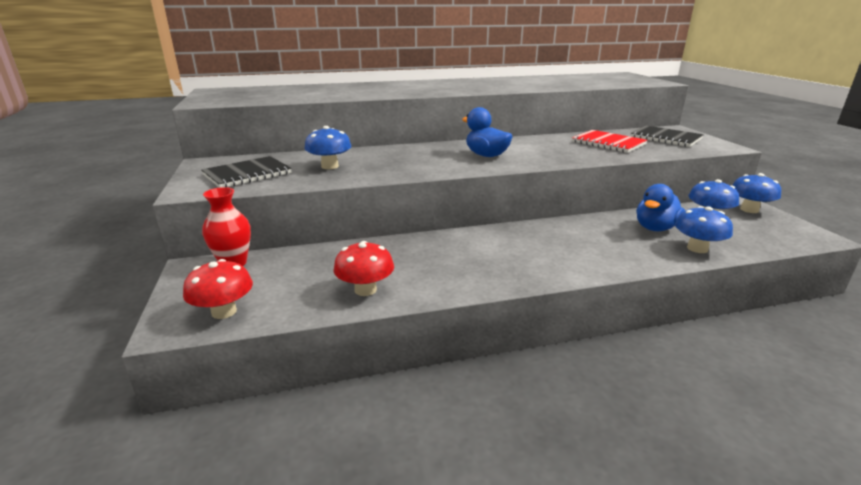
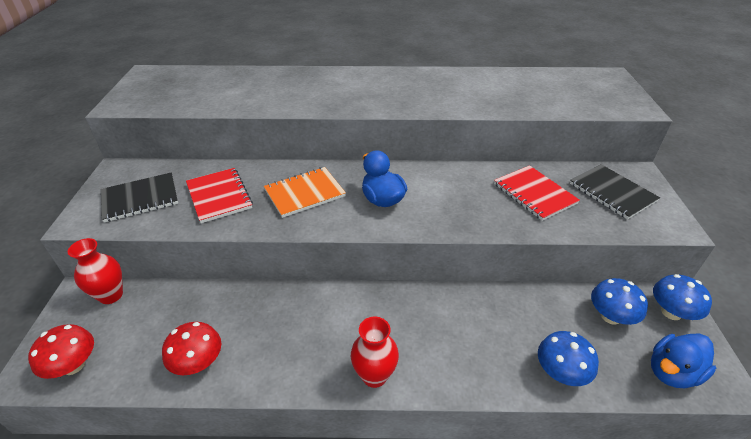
camera: 15 degrees right, 15 degrees up
(330, 166) = (219, 196): blue mushroom -> red notebook
(412, 158) = (304, 193): none -> orange notebook
(545, 272) = (374, 376): none -> red vase
(655, 228) = (536, 324): blue duck -> blue duck (672, 372)

